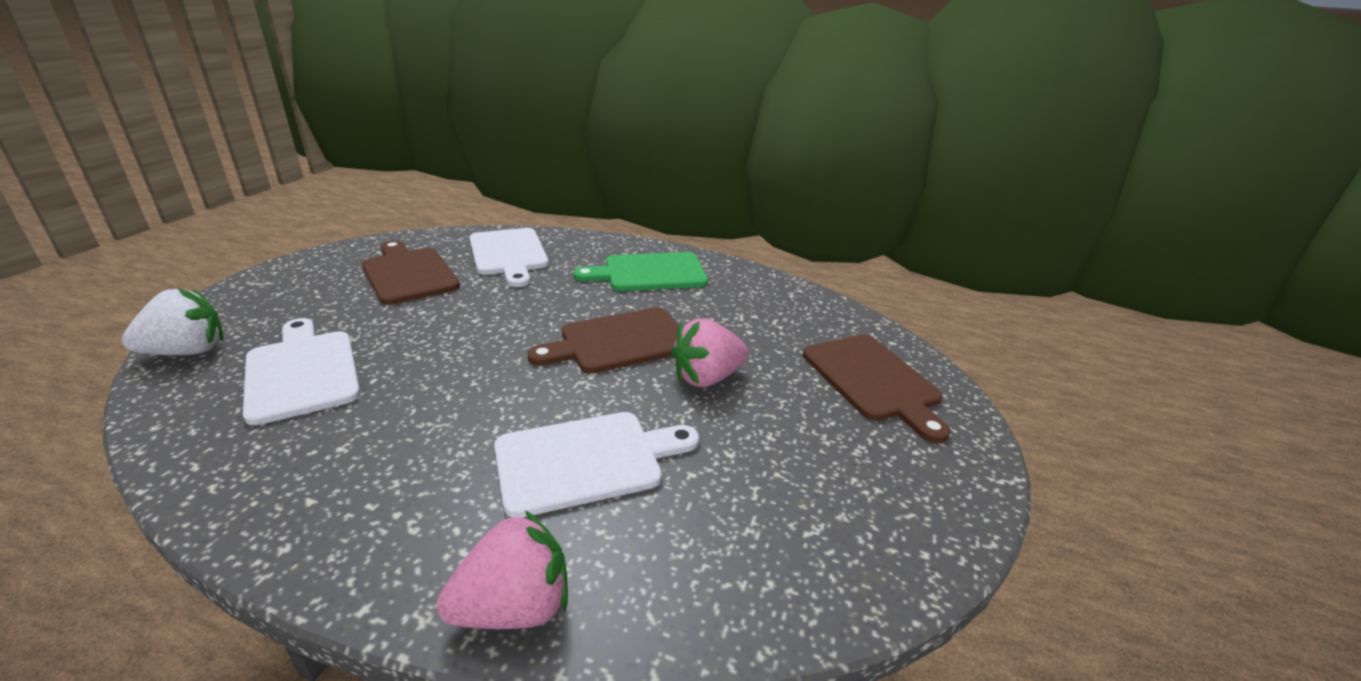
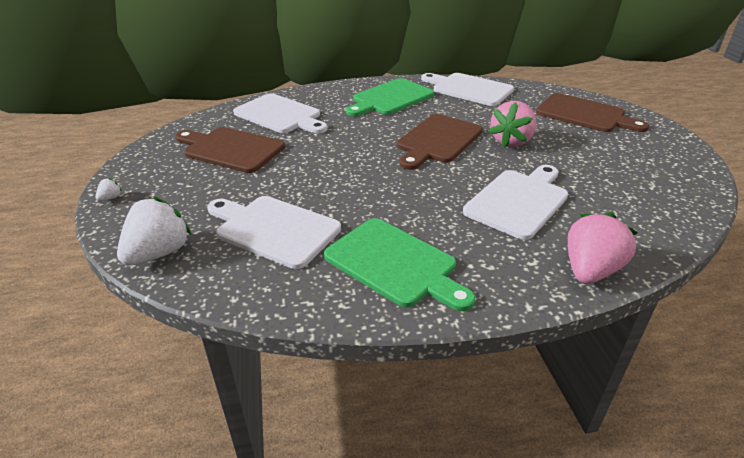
camera: 30 degrees left, 5 degrees up
(247, 283) = (110, 198): none -> white strawberry
(331, 468) = (395, 264): none -> green cutting board
(762, 292) = (469, 89): none -> white cutting board

